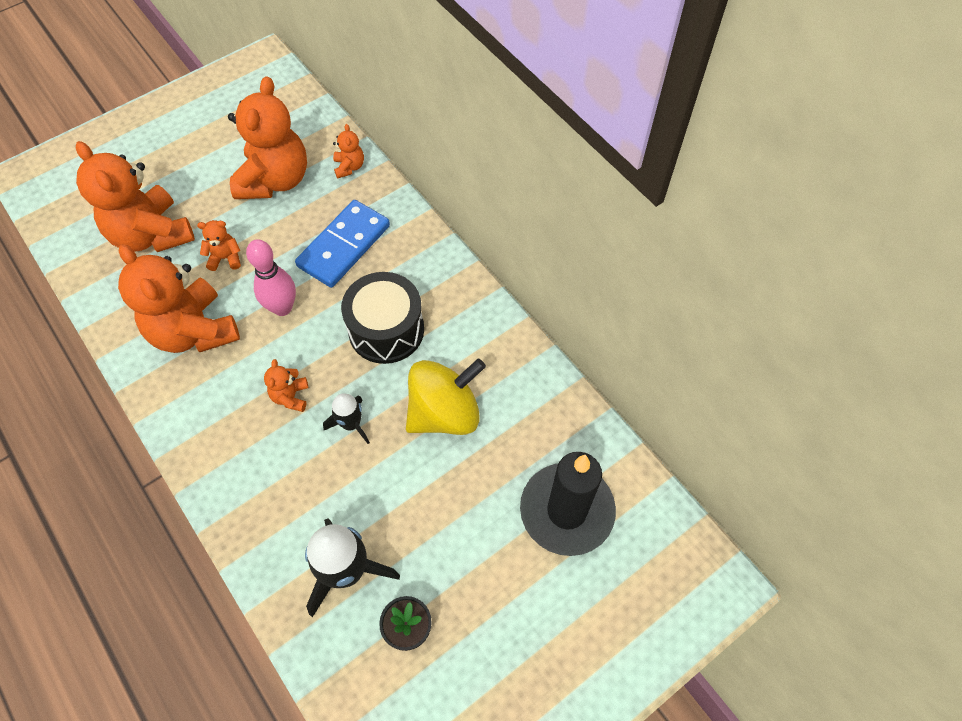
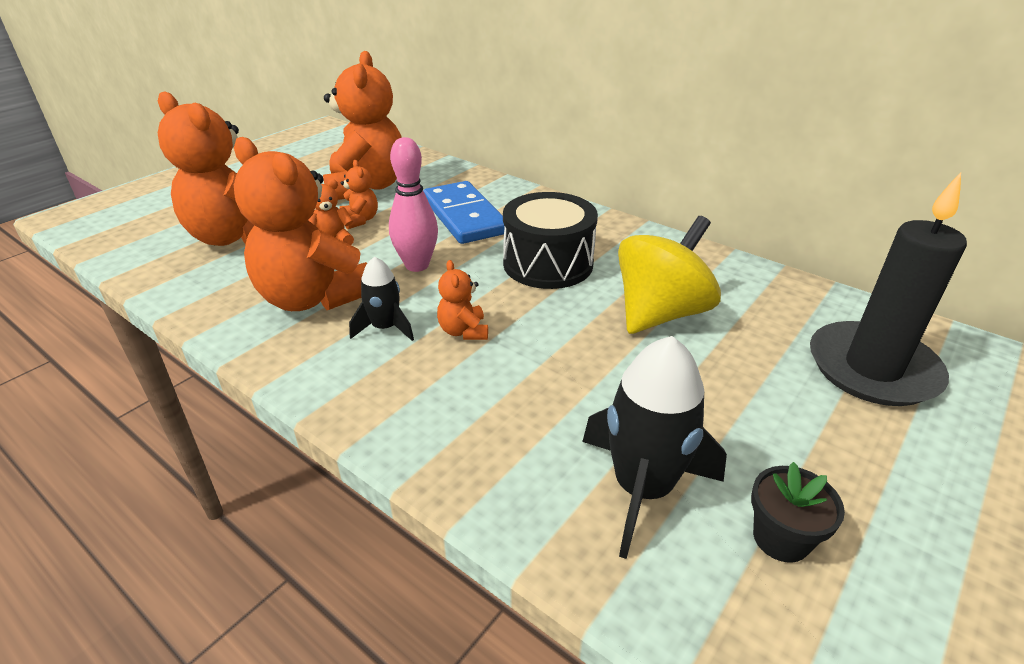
camera: 15 degrees left, 25 degrees down
(344, 246) = (465, 216): blue domino -> blue domino turned 45 degrees counterclockwise
(349, 167) = (442, 171): orange teddy bear -> orange teddy bear (360, 220)
(351, 424) = (554, 341): black rocket -> black rocket (385, 328)

